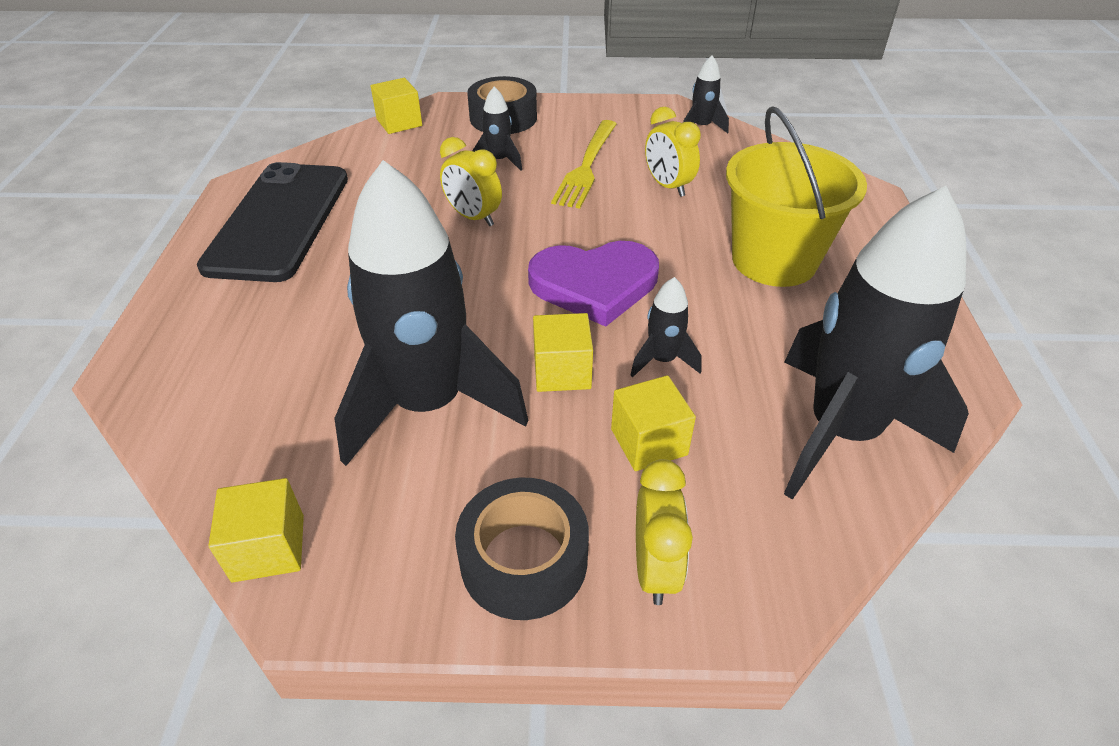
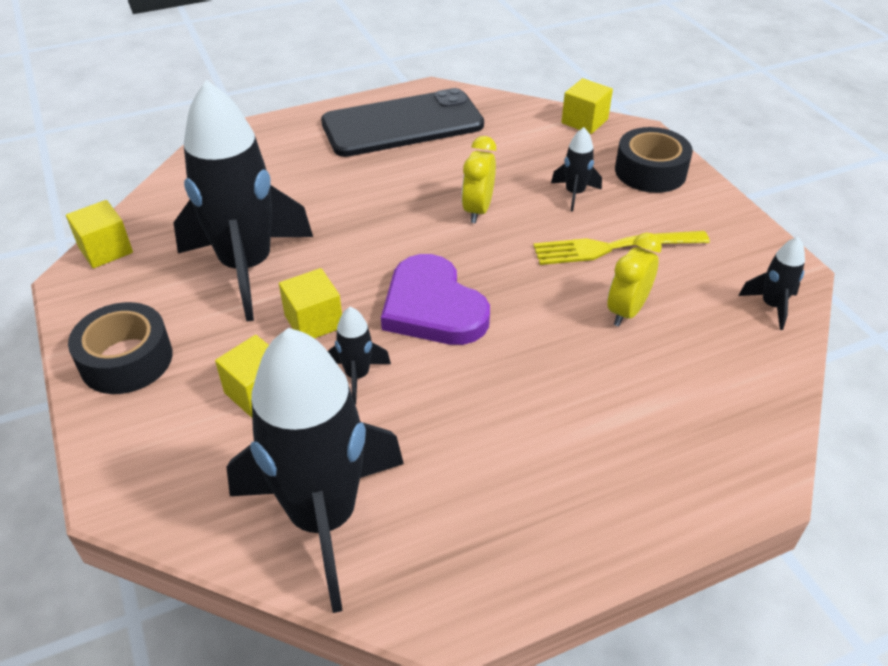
camera: 65 degrees right, 0 degrees up
(655, 568) = (137, 428): yellow clock -> none
(774, 260) = (555, 420): yellow bucket -> none

